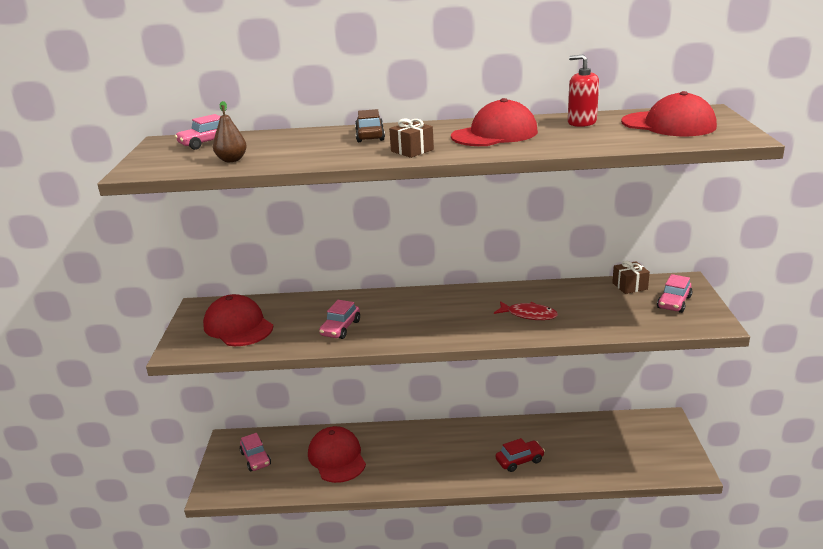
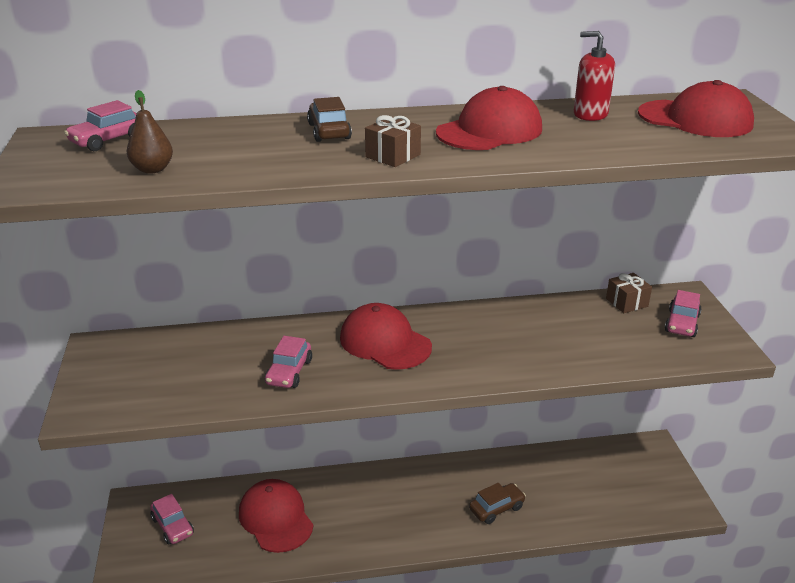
camera: 10 degrees left, 5 degrees up
(238, 326) = (154, 374): red cap -> red cap (385, 342)
(519, 460) = (496, 508): red car -> brown car
(529, 315) = (518, 345): red fish -> none

